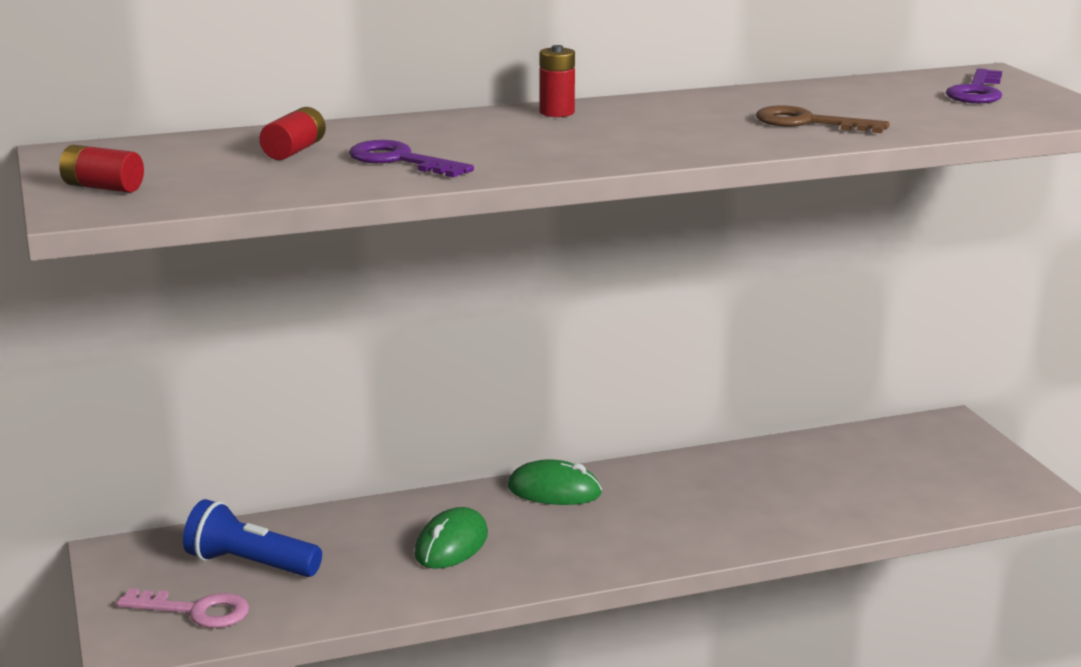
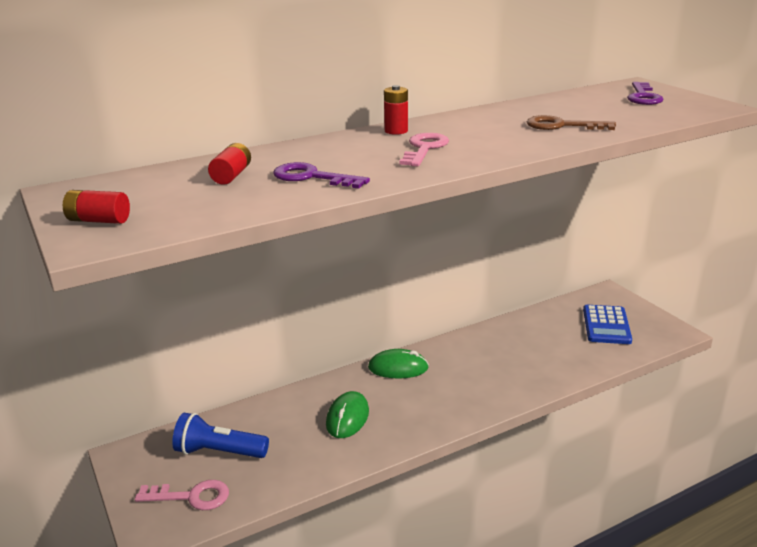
camera: 10 degrees left, 5 degrees up
(580, 138) = (424, 149): none -> pink key
(921, 469) = (606, 325): none -> blue calculator

